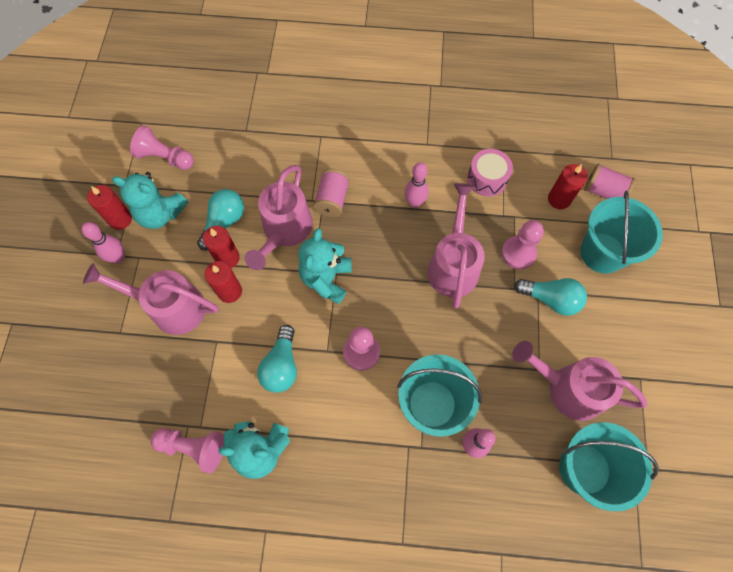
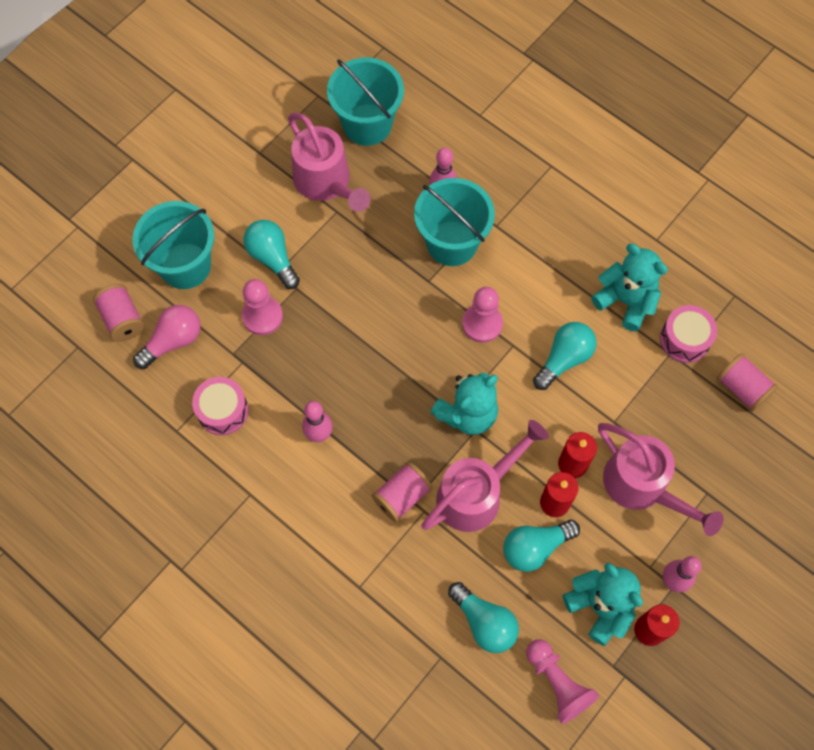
camera: 145 degrees left, 0 degrees up
(126, 435) = (742, 388): none -> pink spool
(193, 447) = (685, 339): pink pawn -> pink drum
(230, 162) = (484, 622): none -> turquoise light bulb
(453, 264) = (333, 347): pink watering can -> none
(559, 199) = (173, 341): red candle -> pink light bulb

